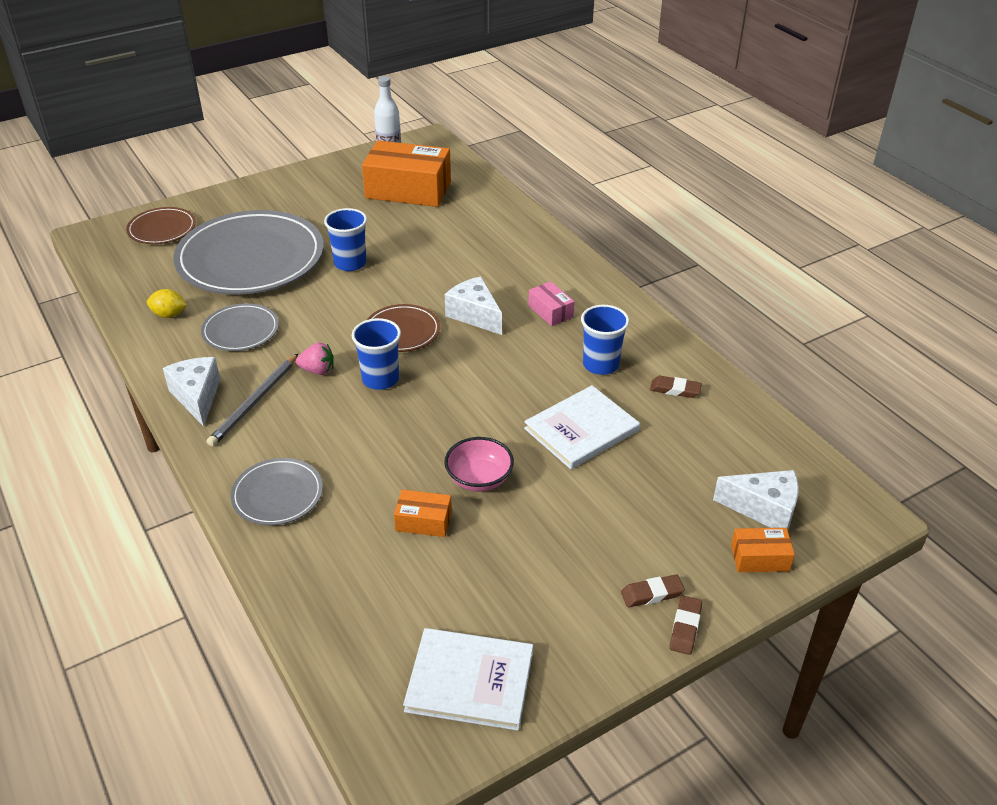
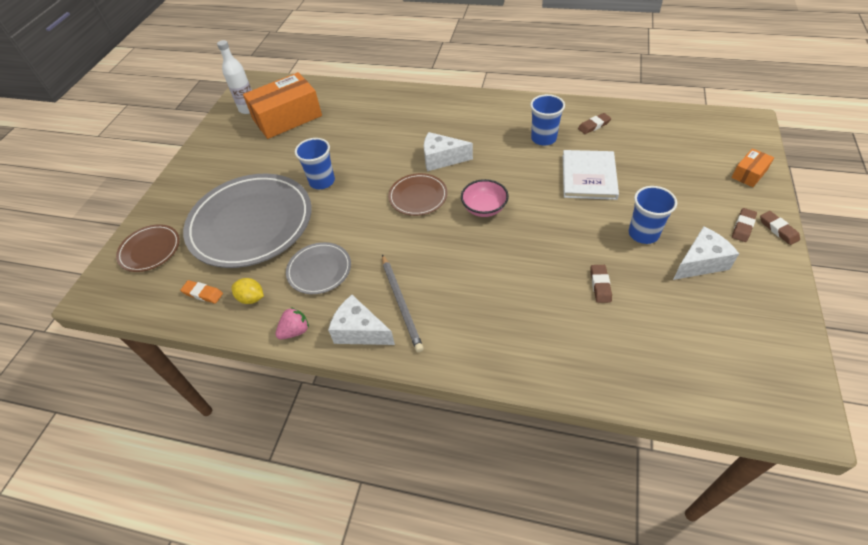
camera: 40 degrees left, 10 degrees up
(147, 286) = (203, 293): none -> orange eraser
(169, 314) = (251, 298): yellow lemon -> yellow lemon turned 60 degrees clockwise
(277, 495) = (506, 342): grey plate -> none
(318, 370) = (407, 255): pink strawberry -> pink strawberry (295, 331)
(380, 379) = (450, 231): blue cup -> blue cup (643, 233)
(423, 521) = (600, 285): orange box -> brown eraser
(470, 681) = (753, 342): white book -> none
(479, 479) = (587, 240): pink bowl -> pink bowl (484, 208)
(550, 311) = (476, 130): pink box -> none
(764, 509) = (715, 151): white cheese -> white cheese (700, 263)

